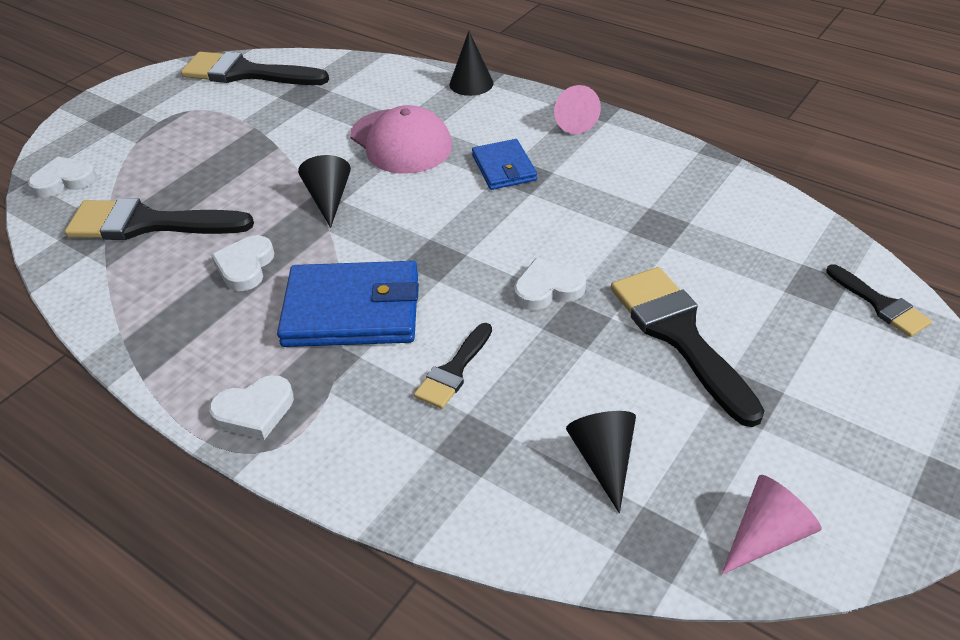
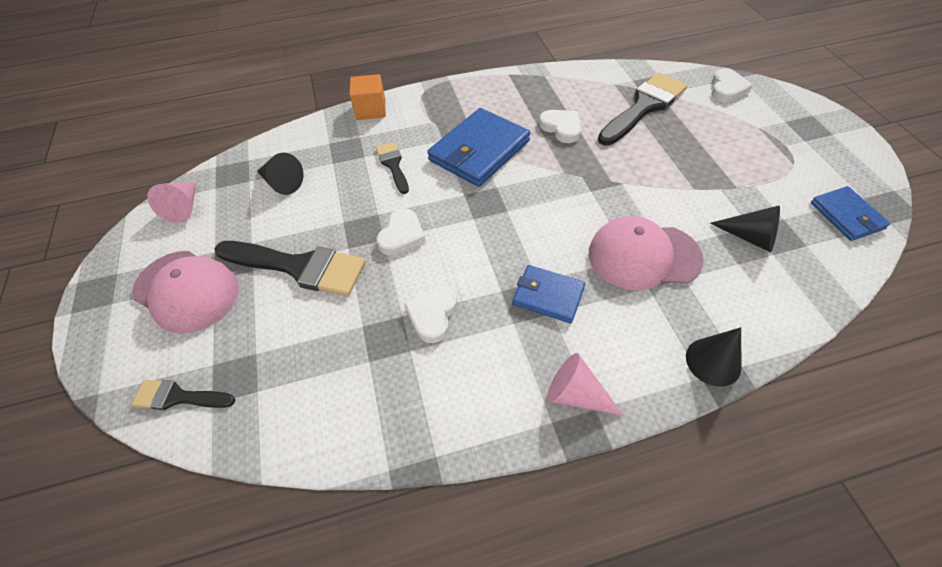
camera: 130 degrees right, 10 degrees up
(246, 73) = (846, 216): black brush -> blue wallet
(254, 411) = (448, 97): white heart -> white heart (432, 315)
(328, 199) = (598, 185): black cone -> black cone (749, 237)
(362, 484) = (371, 110): none -> orange cube
(824, 401) = (186, 291): none -> pink cap

